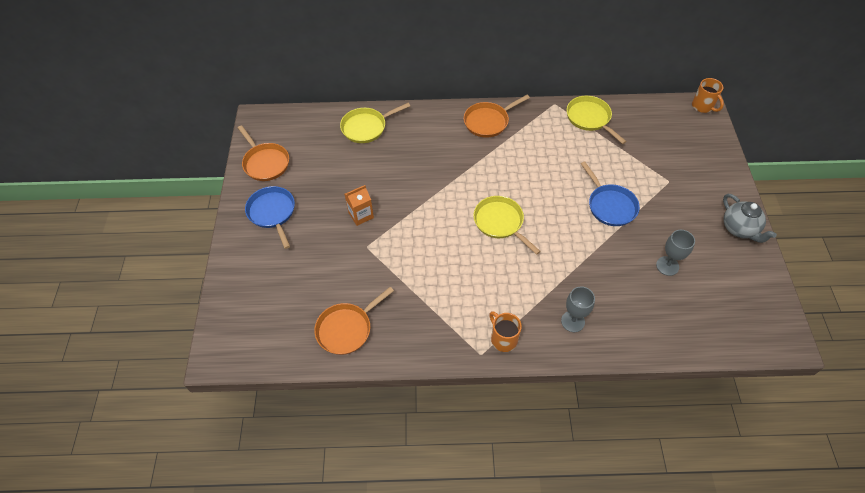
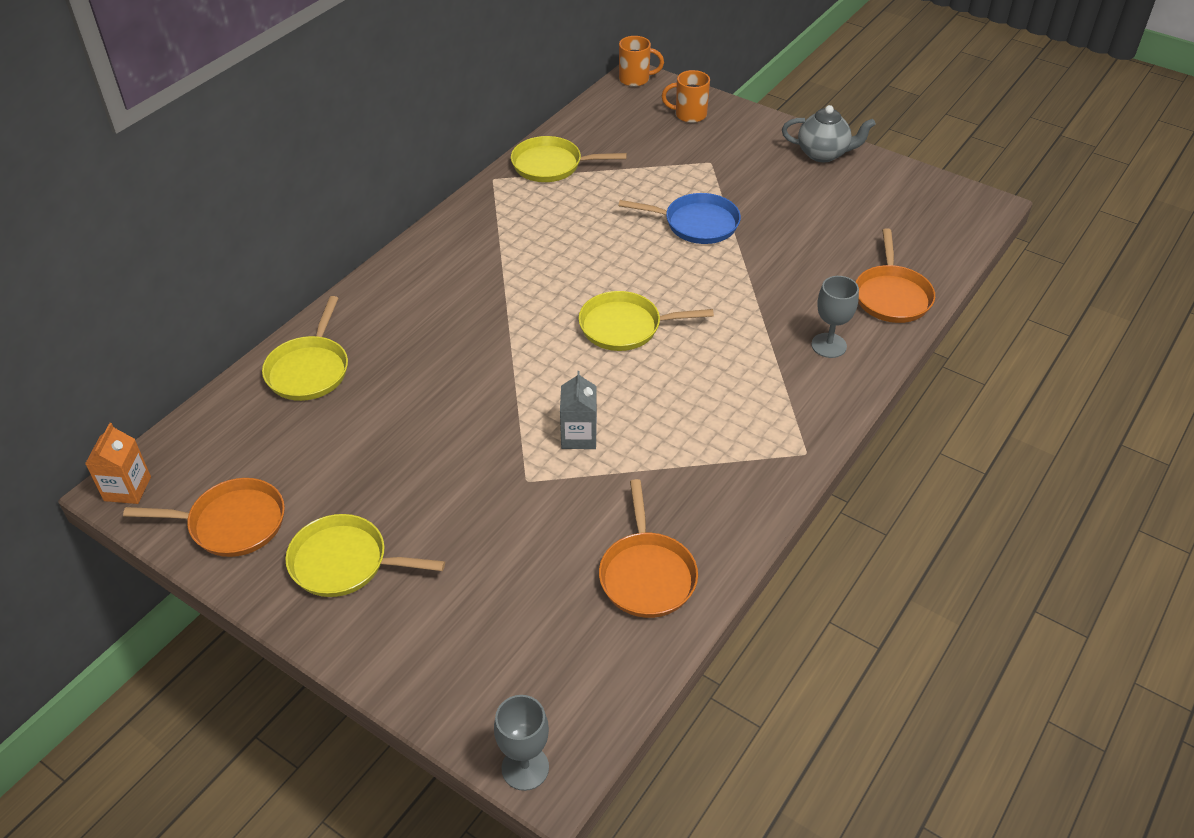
camera: 55 degrees left, 10 degrees down
(272, 213) = (345, 562): blue pan -> yellow pan
(361, 215) = (464, 458): orange carton -> orange carton (127, 489)
(410, 249) = (579, 436): none -> grey carton
(488, 121) = (450, 248): orange pan -> orange pan (891, 296)
(503, 339) = (801, 420): orange mug -> orange mug (689, 115)
(667, 266) = (821, 230): grey goblet -> grey goblet (525, 768)

